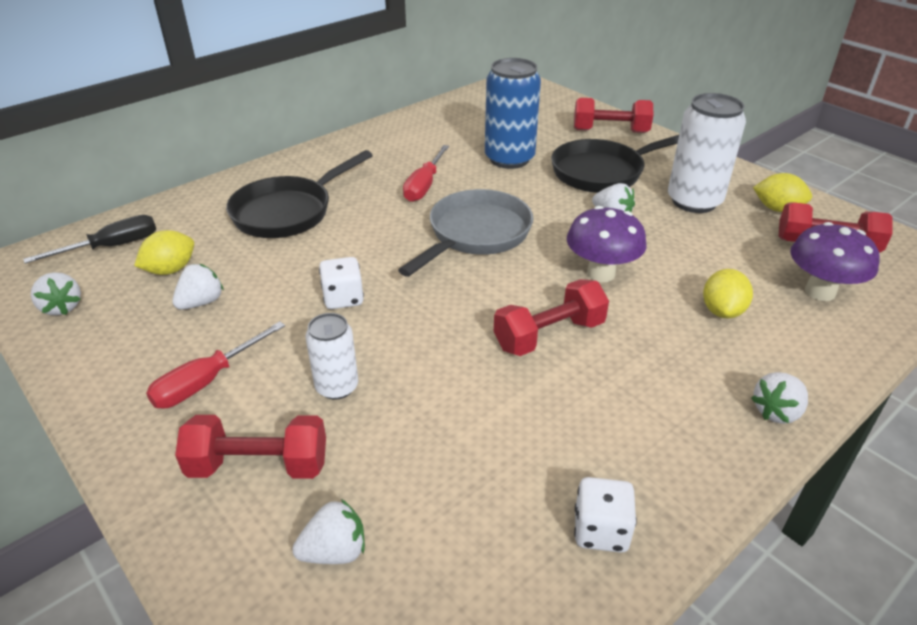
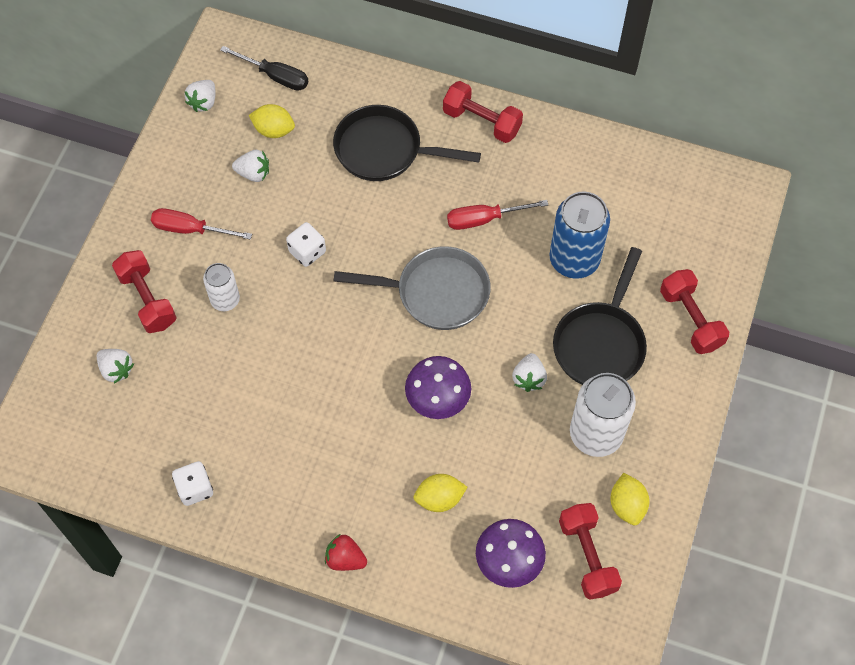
camera: 60 degrees right, 25 degrees up
(549, 335) = (343, 396): red dumbbell -> red dumbbell (481, 121)
(602, 172) = (600, 343): black pan -> black pan turned 105 degrees counterclockwise
(776, 411) = (345, 559): white strawberry -> red strawberry

